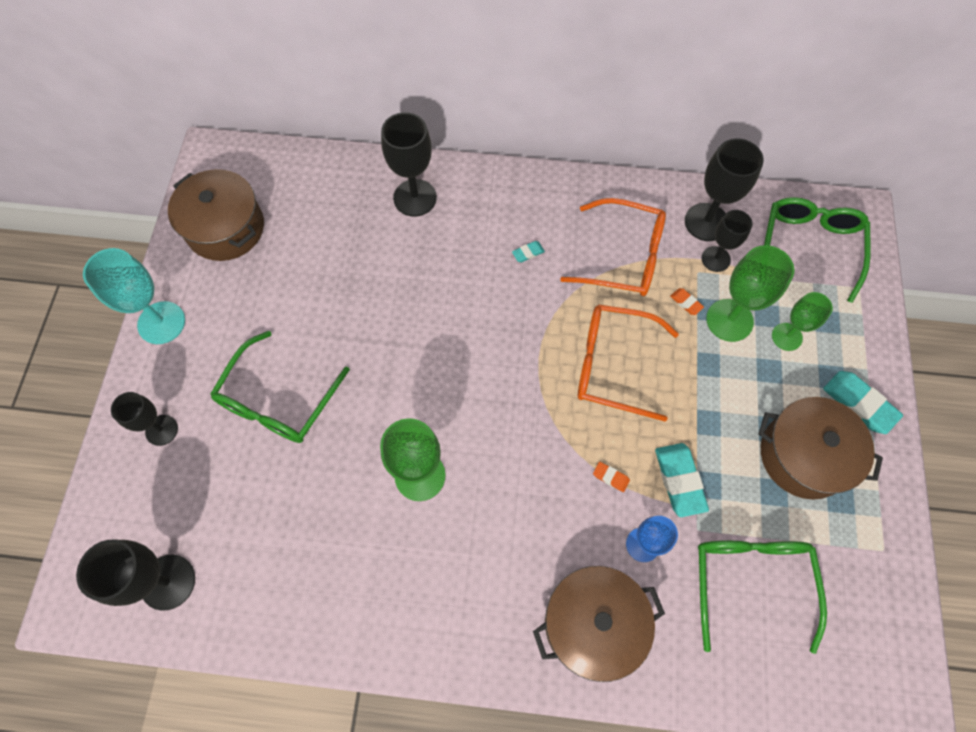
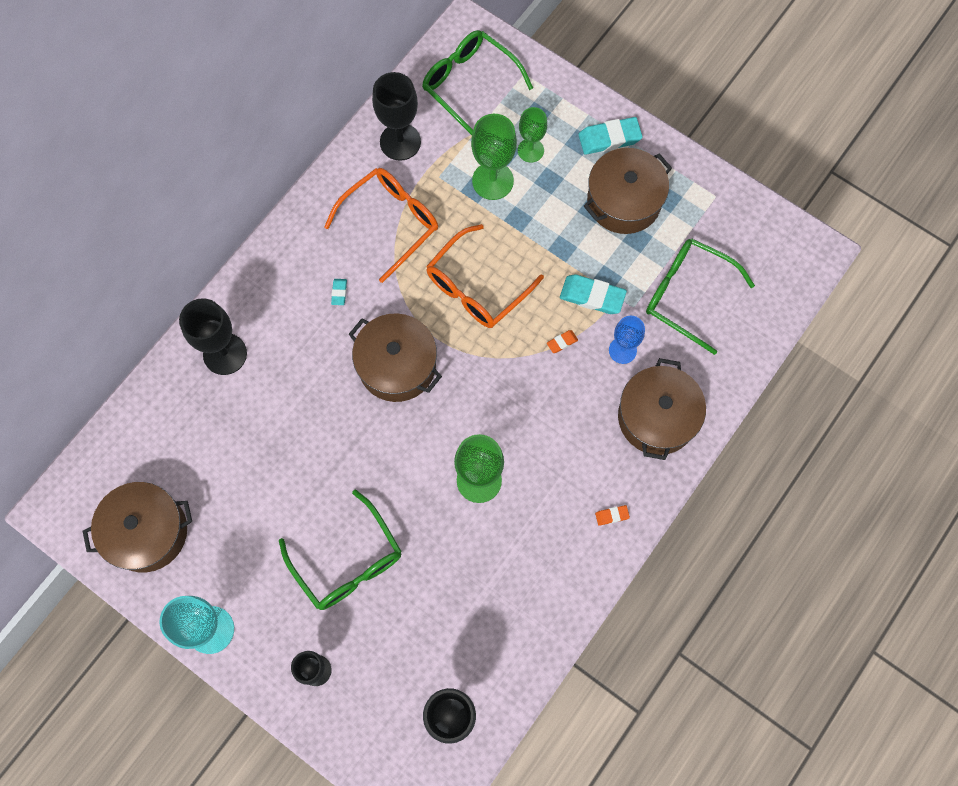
camera: 60 degrees left, 5 degrees up
(490, 338) = (397, 365): none -> brown pot
(686, 302) = (459, 202): orange eraser -> orange eraser (612, 515)
(715, 259) = (436, 156): black goblet -> none

